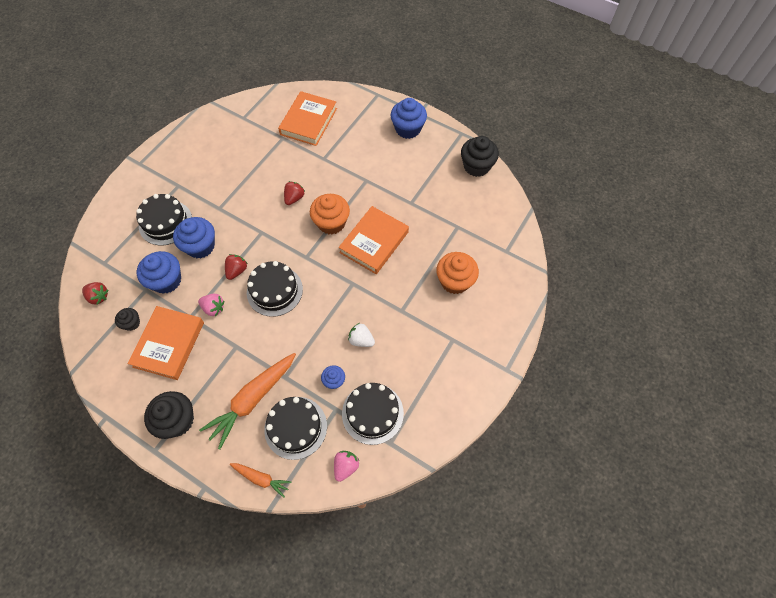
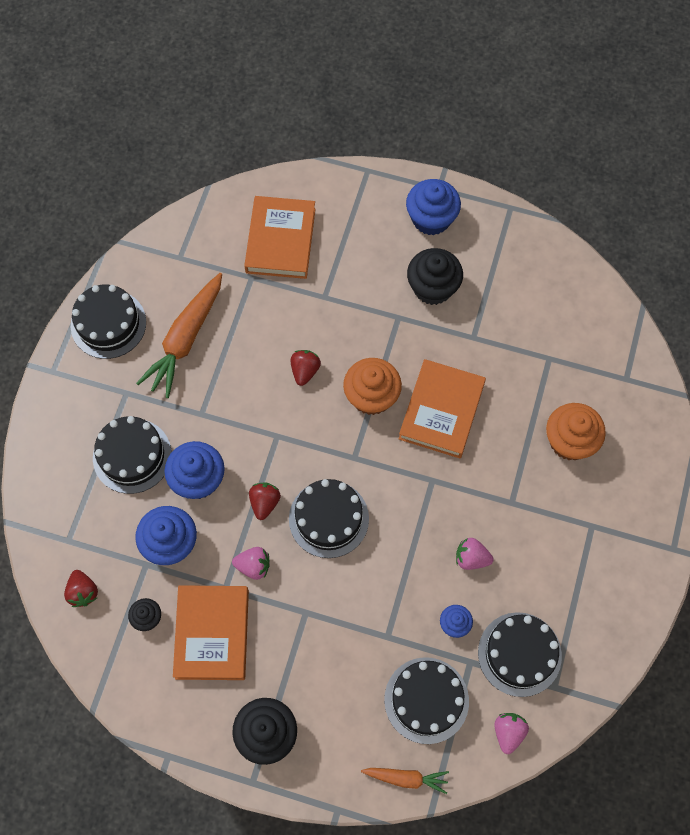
camera: 15 degrees left, 5 degrees up
(98, 296) = (83, 592): red strawberry -> red strawberry turned 60 degrees clockwise
(184, 145) = (108, 324): none -> black cake
(252, 400) = (356, 679): orange carrot -> orange carrot (185, 339)
(361, 340) = (471, 558): white strawberry -> pink strawberry
(476, 166) = (548, 256): black cupcake -> black cupcake (432, 287)

